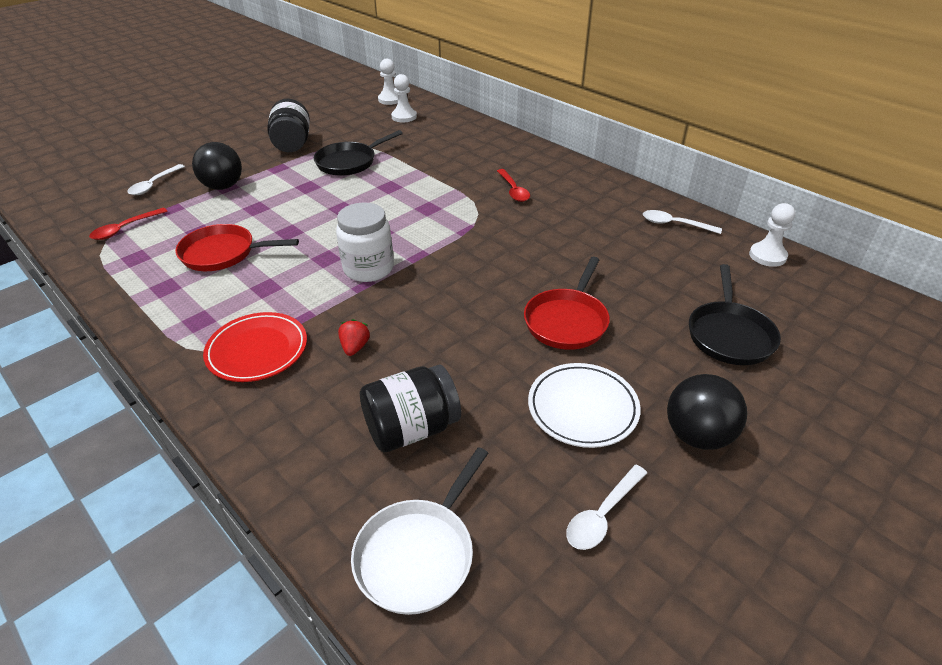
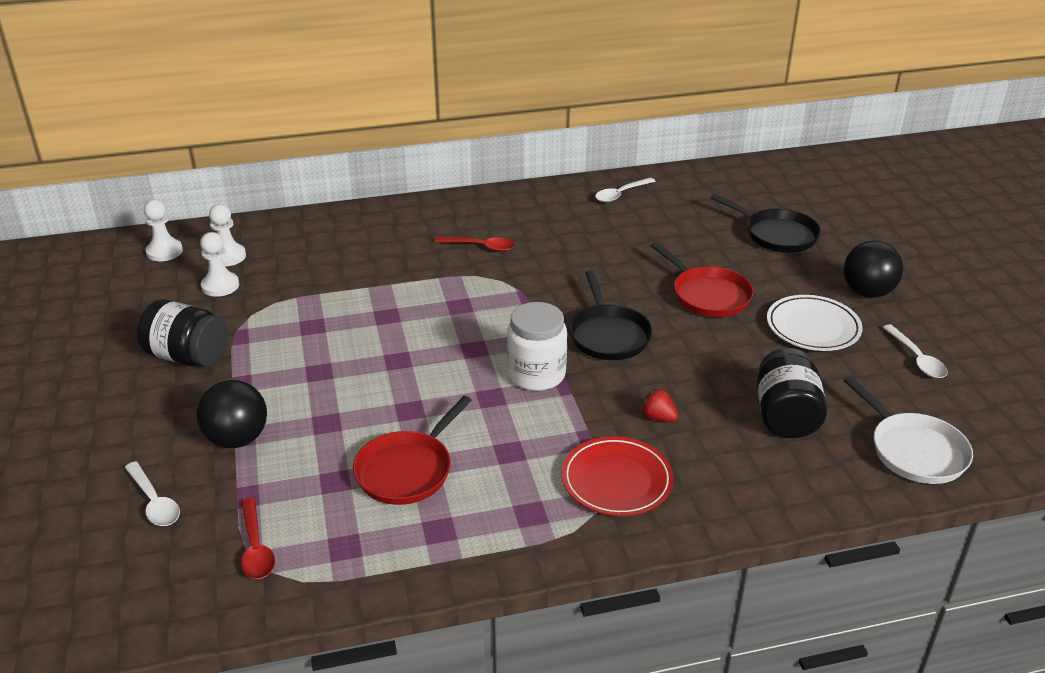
camera: 60 degrees left, 5 degrees down
(349, 162) = (295, 326): black pan -> black pan (608, 335)
(767, 256) = (699, 177): white pawn -> white pawn (220, 286)

